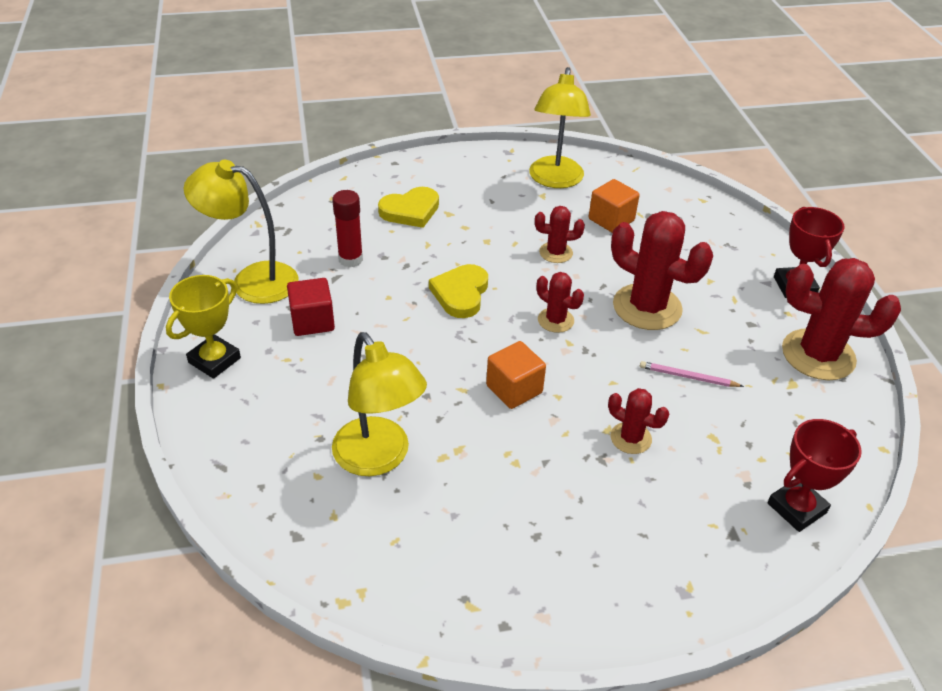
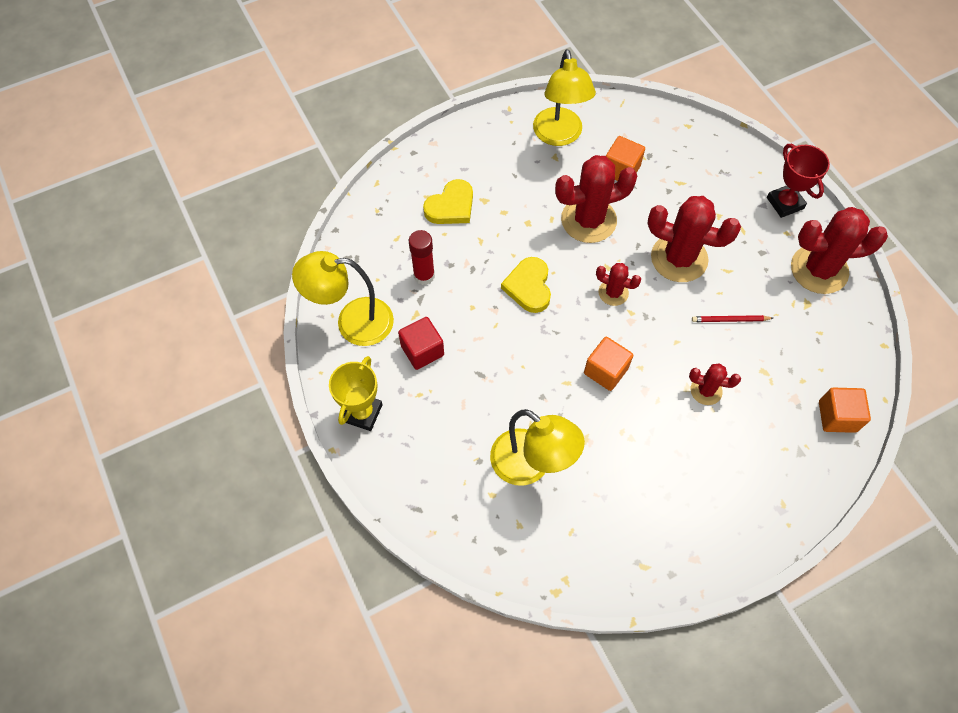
camera: 15 degrees left, 20 degrees up
(556, 253) = (588, 220): red cactus -> red cactus, size x1.92
(688, 377) = (730, 320): pink pencil -> red pencil
(796, 508) = (837, 416): red trophy -> orange cube

